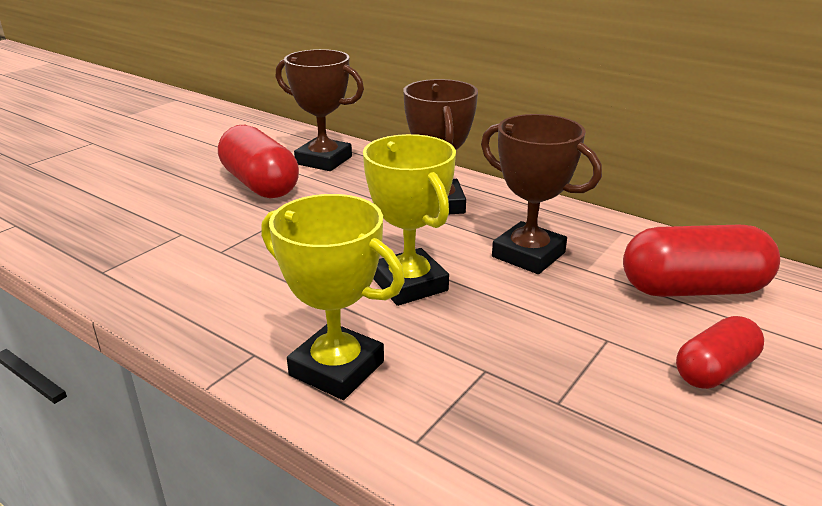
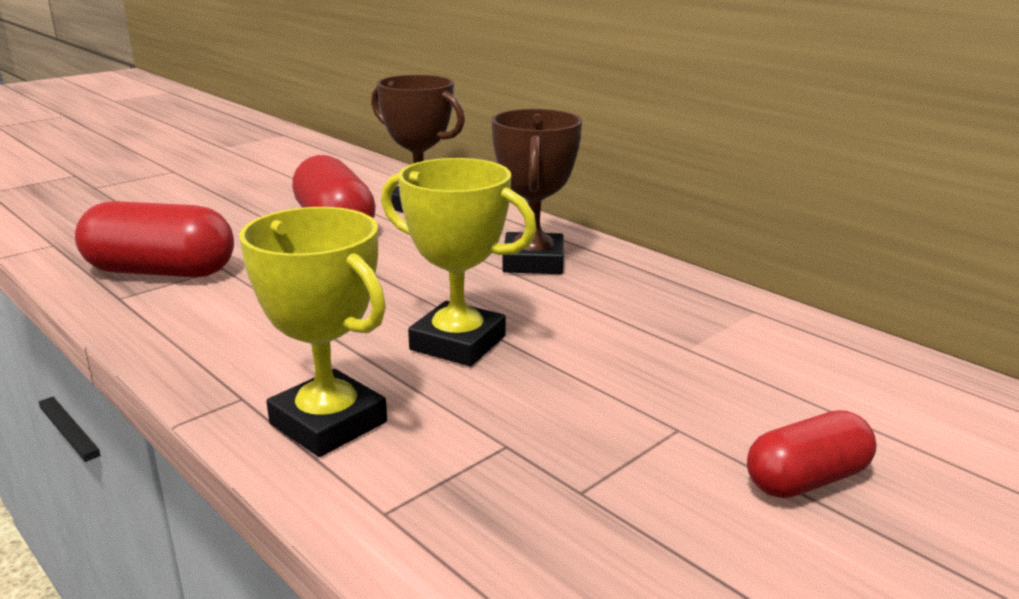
camera: 10 degrees right, 5 degrees down
(409, 284) = (458, 343): yellow trophy -> yellow trophy turned 45 degrees counterclockwise
(528, 255) = (620, 325): brown trophy -> none
(692, 289) = (819, 383): red capsule -> red capsule (161, 272)

